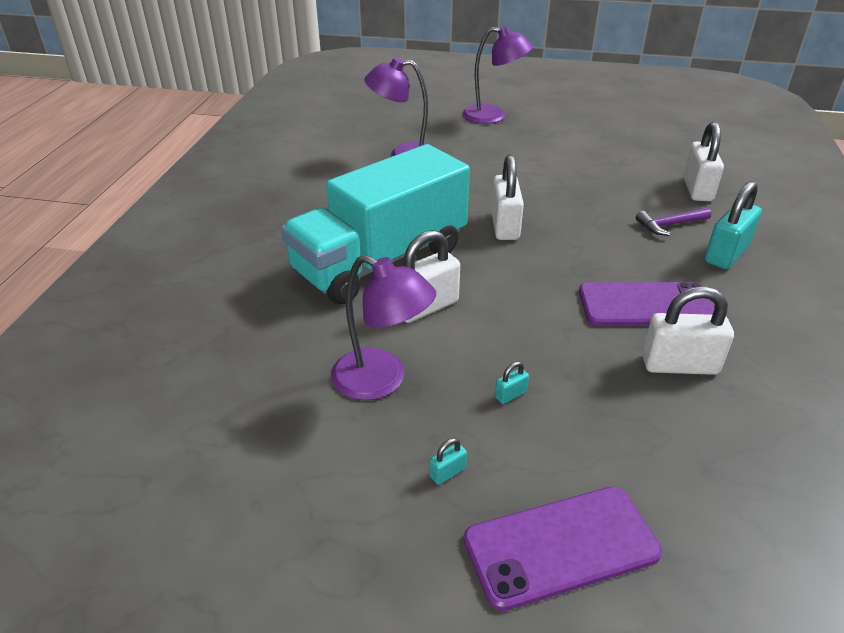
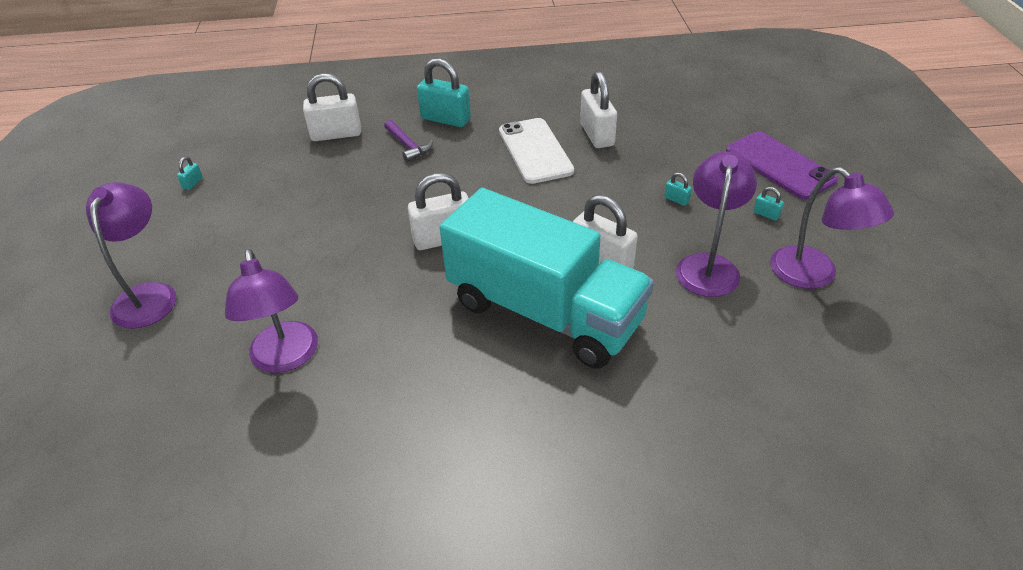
camera: 105 degrees left, 5 degrees up
(314, 466) = (813, 276): none -> purple lamp
(625, 128) = (192, 183): none -> turquoise padlock
(646, 305) = (535, 151): purple phone -> white phone

